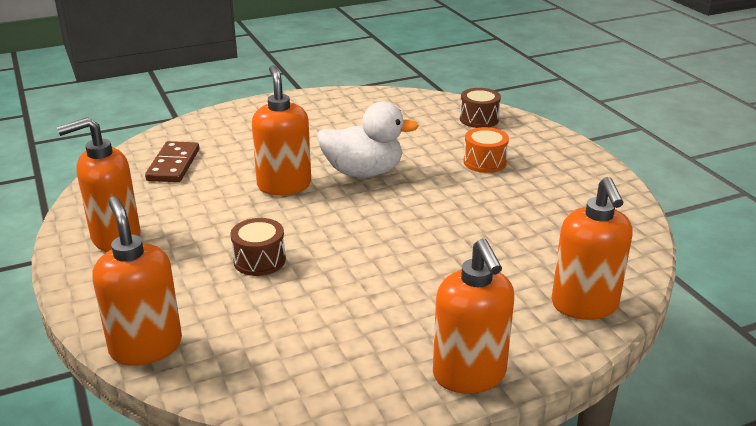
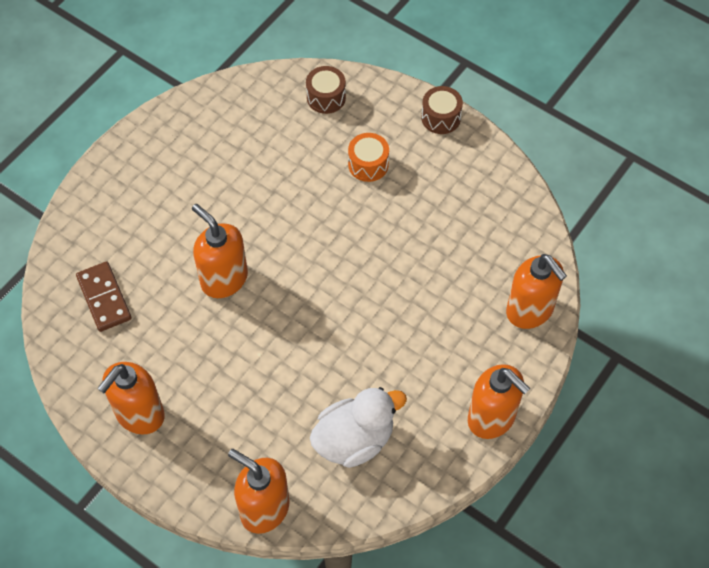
camera: 30 degrees left, 30 degrees up
(259, 260) = (274, 381): brown drum -> brown drum (441, 118)
(363, 172) = (277, 228): white duck -> white duck (354, 440)

